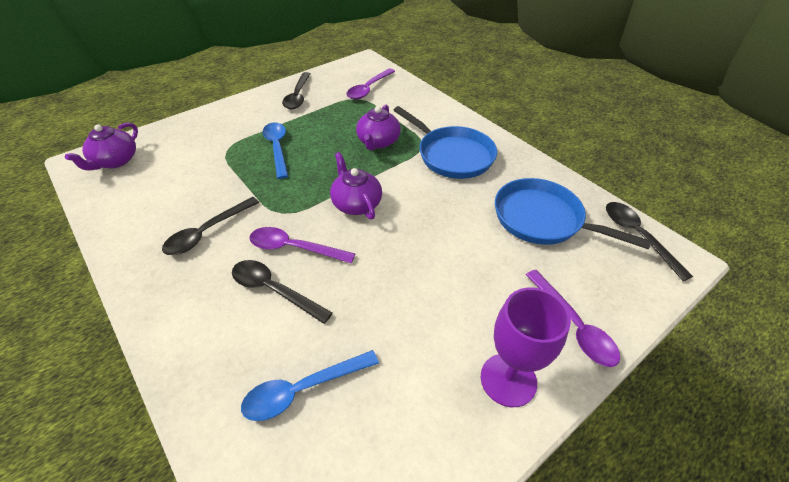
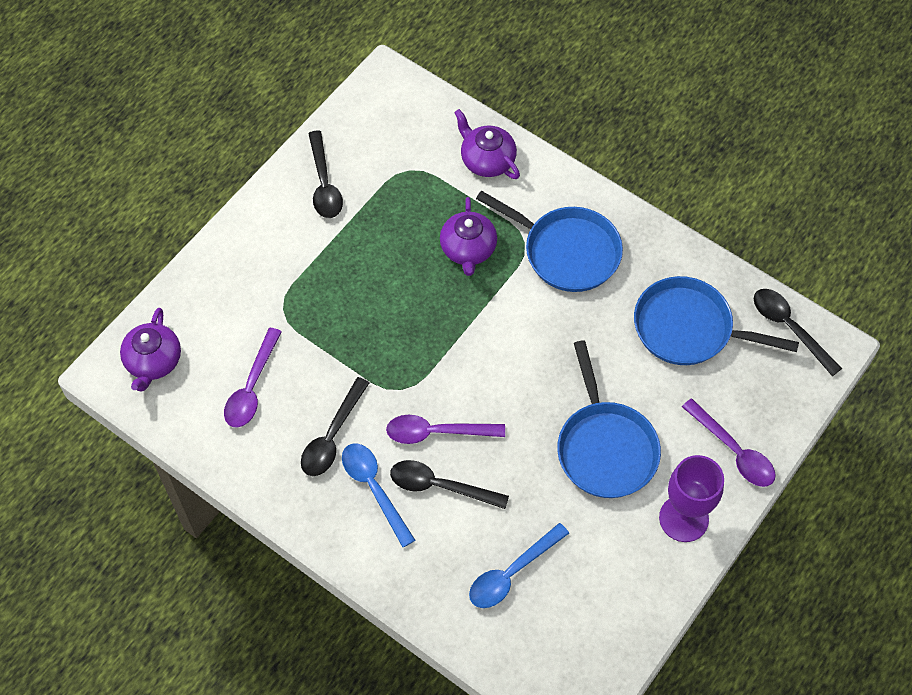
camera: 15 degrees left, 15 degrees up
(277, 148) = (346, 291): blue spoon -> blue spoon (374, 489)
(356, 203) = (479, 356): purple teapot -> purple teapot (487, 160)
(368, 89) = (417, 145): purple spoon -> purple spoon (252, 387)
(442, 293) = (605, 447): none -> blue pan

